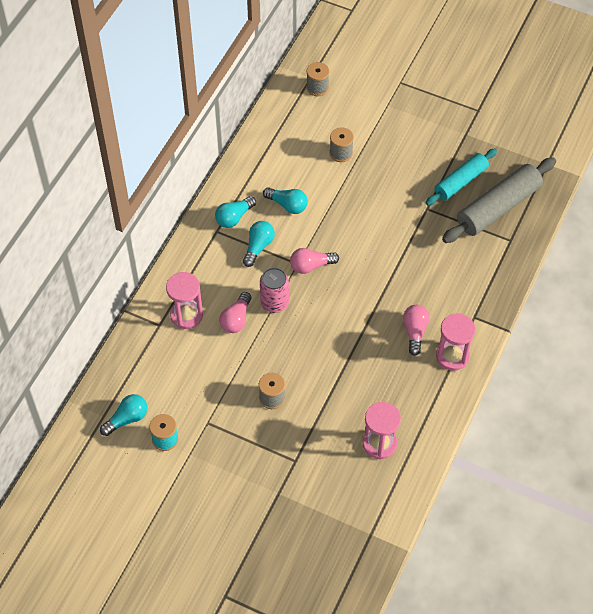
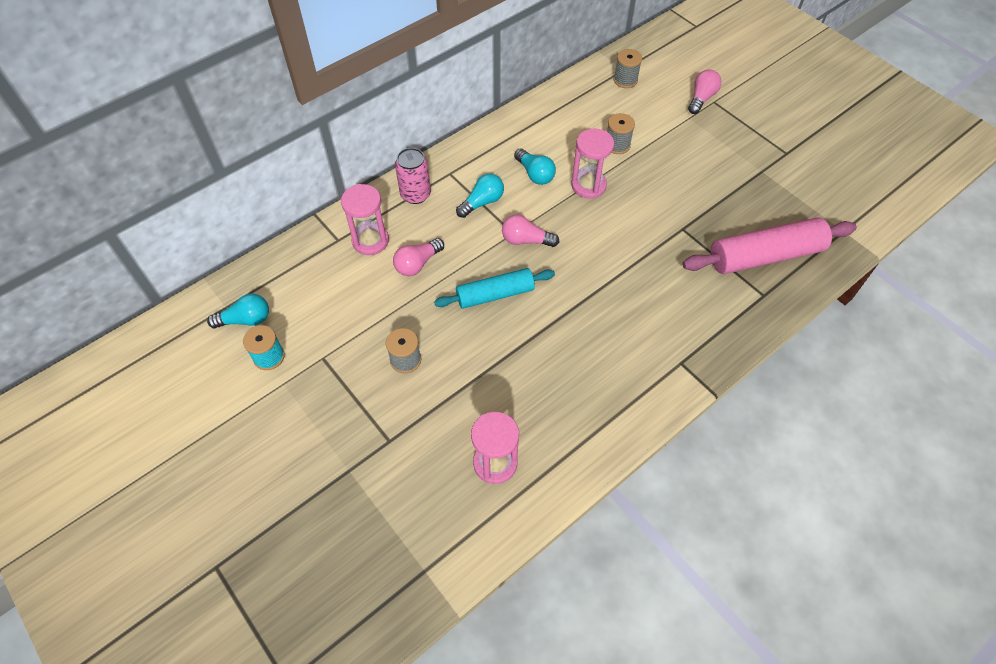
camera: 25 degrees right, 0 degrees up
(234, 217) = (474, 167): turquoise light bulb -> none
(274, 303) = (466, 263): pink can -> pink can (415, 194)
(415, 332) = (603, 352): pink light bulb -> pink light bulb (701, 98)
(452, 356) = (633, 397): pink hourglass -> pink hourglass (588, 185)
(460, 182) = (733, 215): turquoise rolling pin -> turquoise rolling pin (495, 294)
(498, 207) = (765, 256): grey rolling pin -> pink rolling pin

